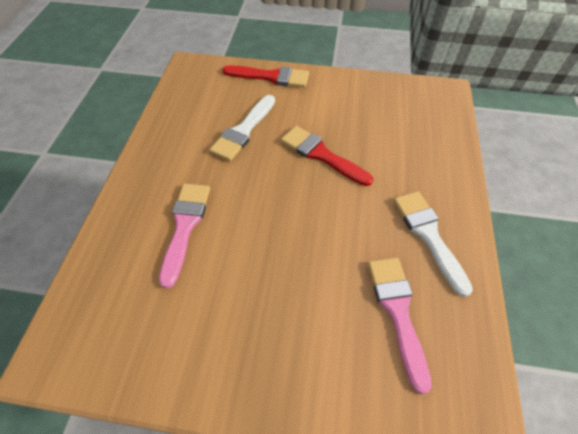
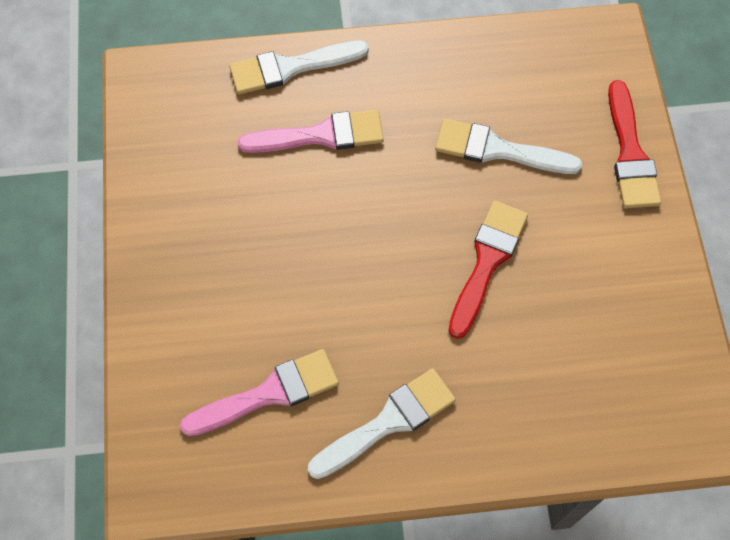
camera: 75 degrees right, 10 degrees up
(113, 233) = (290, 67): none -> white brush

